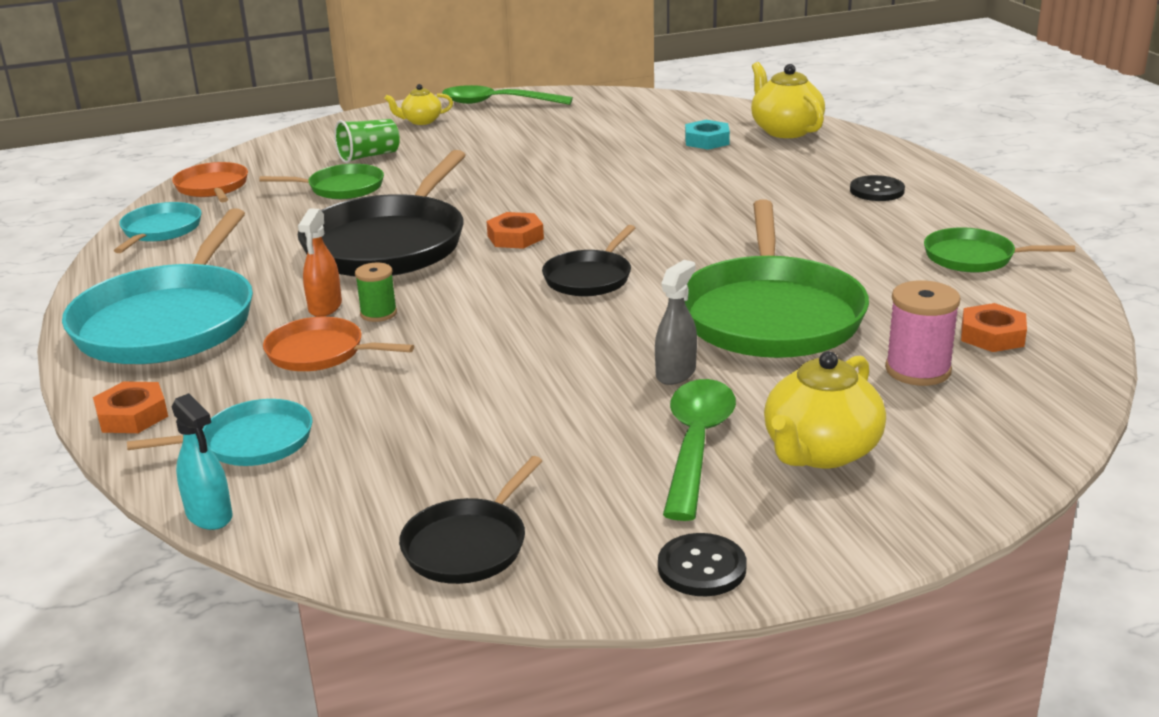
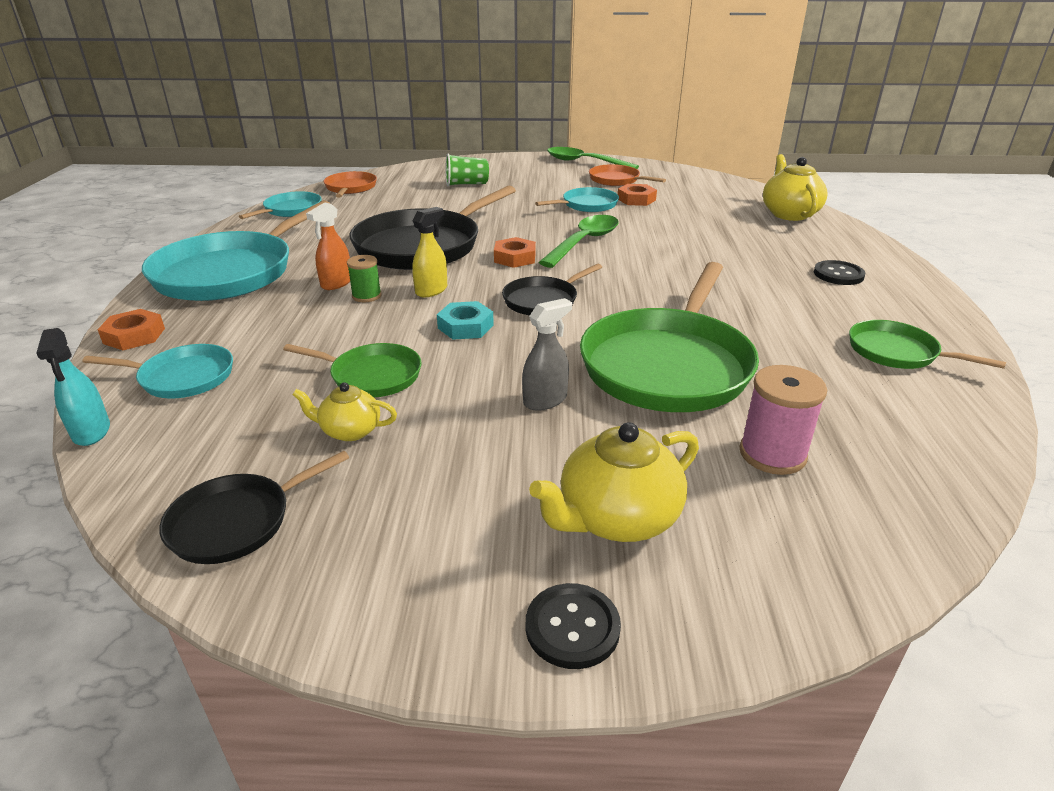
camera: 20 degrees right, 5 degrees up
(320, 353) = (299, 317): orange pan -> orange pan (616, 180)
(342, 188) = (429, 202): green pan -> green pan (372, 376)
(421, 121) = (522, 167): yellow teapot -> yellow teapot (349, 431)
(451, 292) = (431, 290): none -> yellow spray bottle
(547, 158) = (587, 205): none -> turquoise pan
(696, 444) = (508, 476): green spoon -> green spoon (584, 242)
(701, 567) = (406, 619): black button -> black button (572, 627)
(707, 141) = (719, 211): turquoise nut -> turquoise nut (465, 326)
(992, 335) = (872, 436): orange nut -> orange nut (636, 199)

